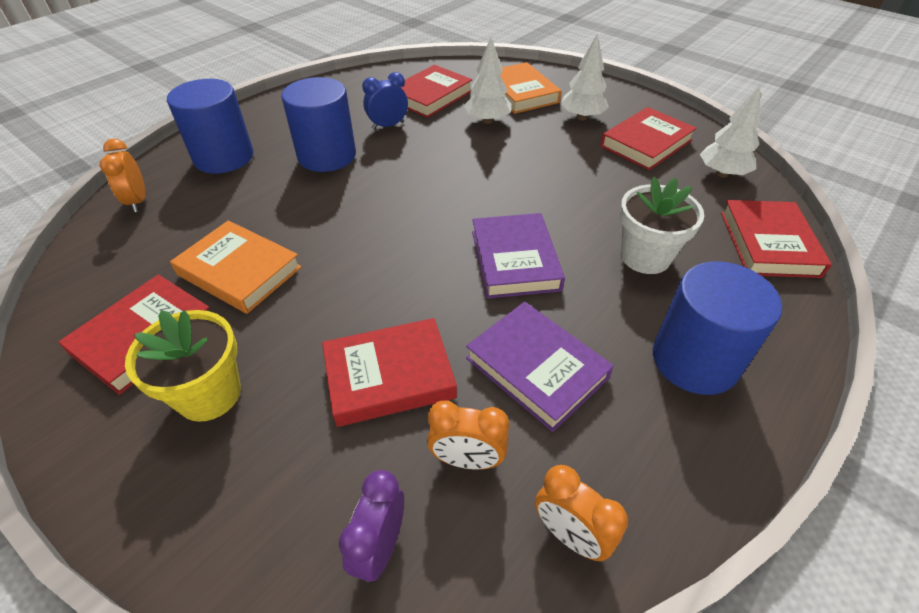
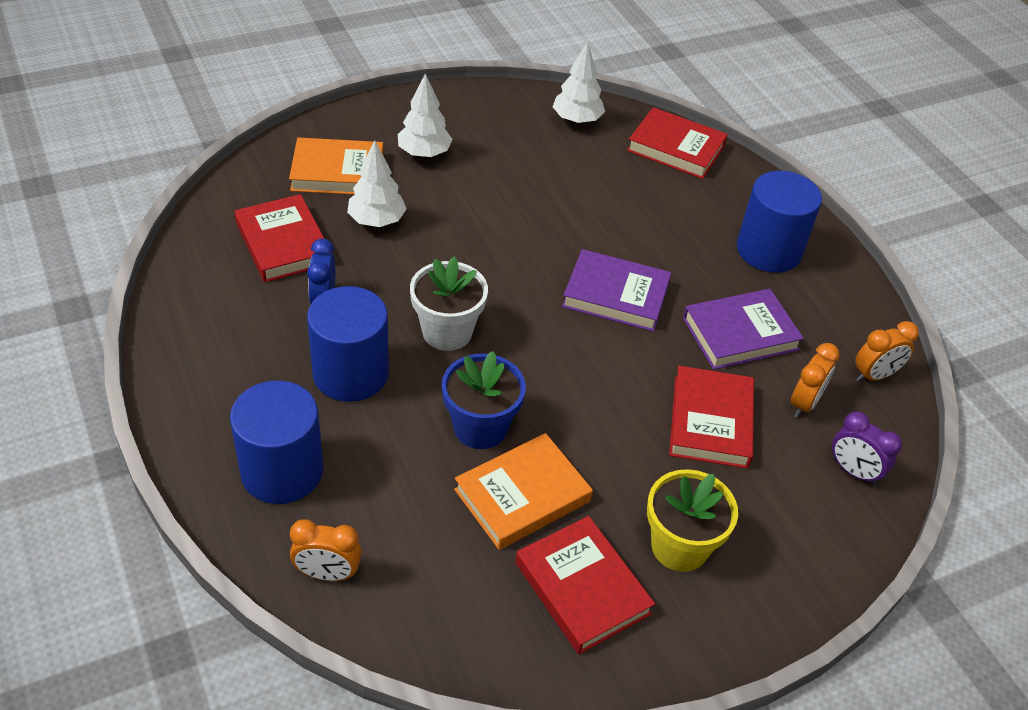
camera: 70 degrees left, 0 degrees up
(304, 228) = (480, 428): none -> blue flower pot
(645, 257) = (654, 219): white flower pot -> white flower pot (447, 332)
(646, 143) = (501, 136): red book -> none

